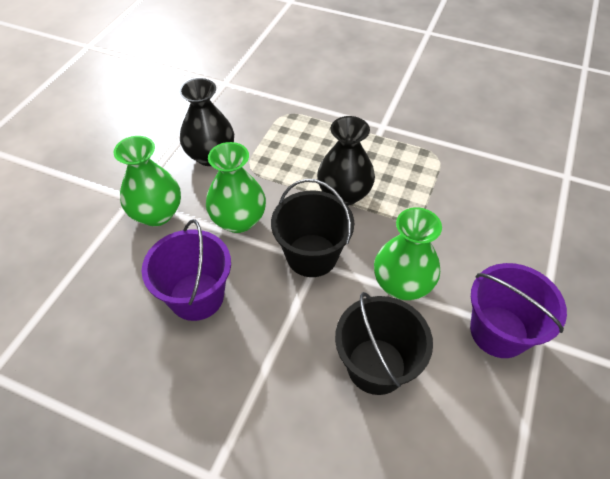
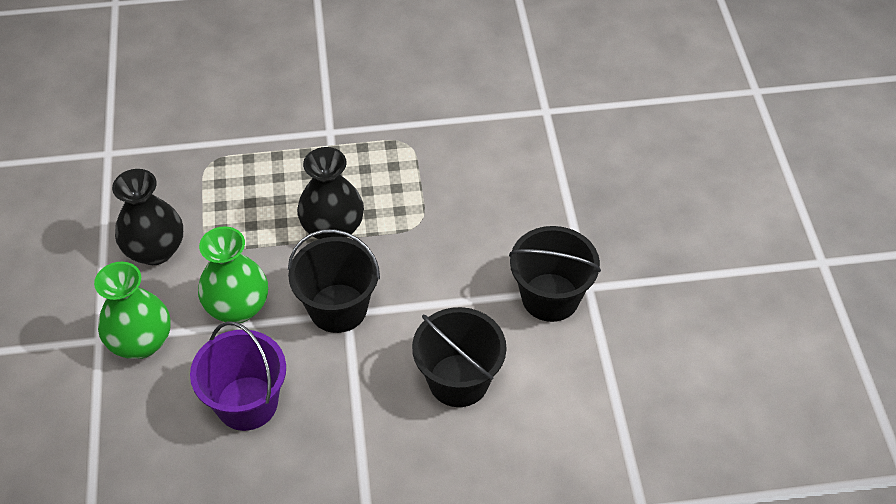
camera: 30 degrees left, 0 degrees up
(402, 284) = (442, 295): green vase -> none
(499, 331) = (550, 297): purple bucket -> black bucket

